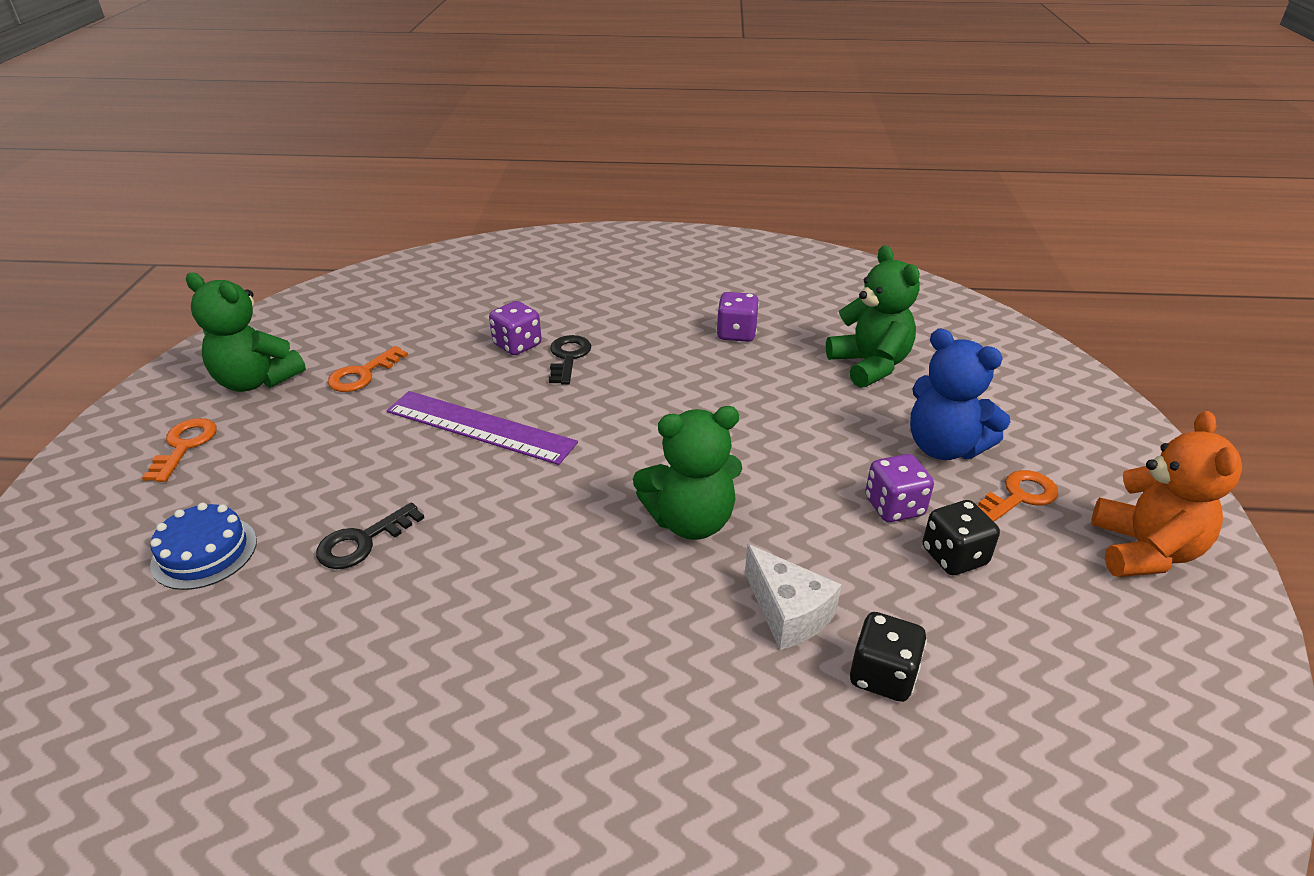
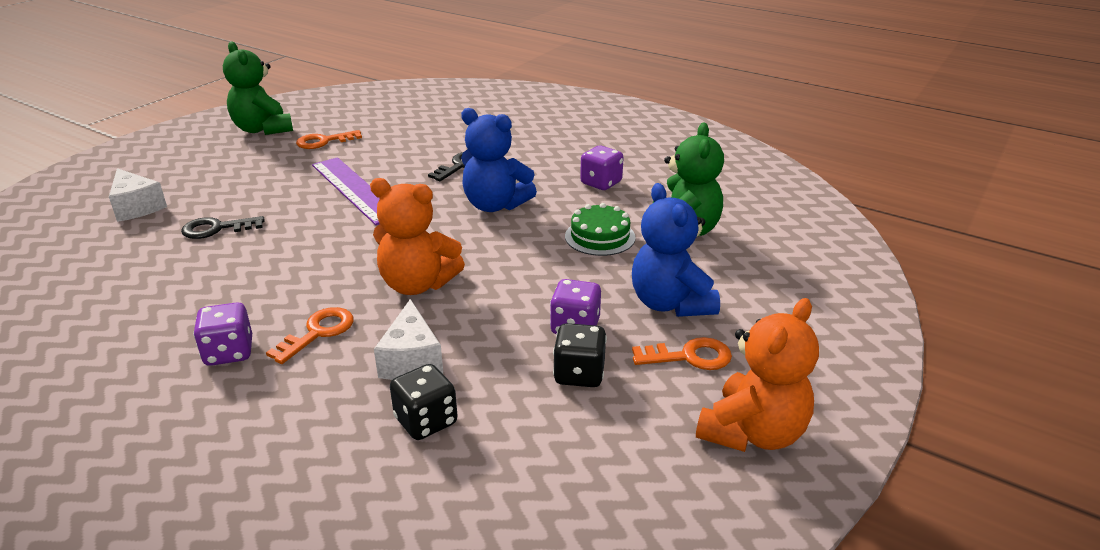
camera: 30 degrees right, 5 degrees down
(184, 446) = (188, 152): orange key -> orange key (318, 332)
(204, 552) = (136, 207): blue cake -> white cheese
(517, 345) = (436, 150): purple dice -> purple dice (229, 352)
(661, 394) = (495, 205): none -> blue teddy bear
(690, 521) = (417, 284): green teddy bear -> orange teddy bear
(804, 396) = (600, 237): none -> green cake

